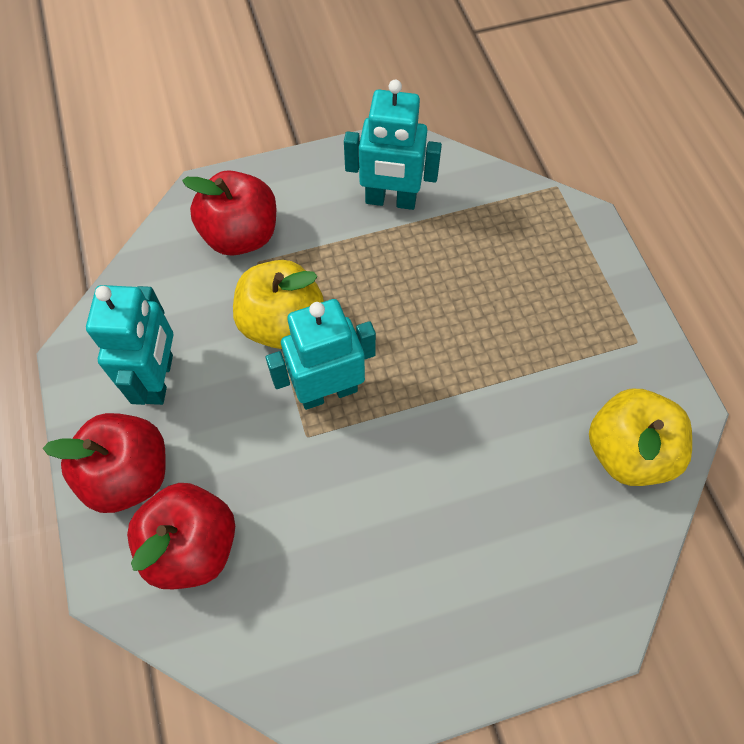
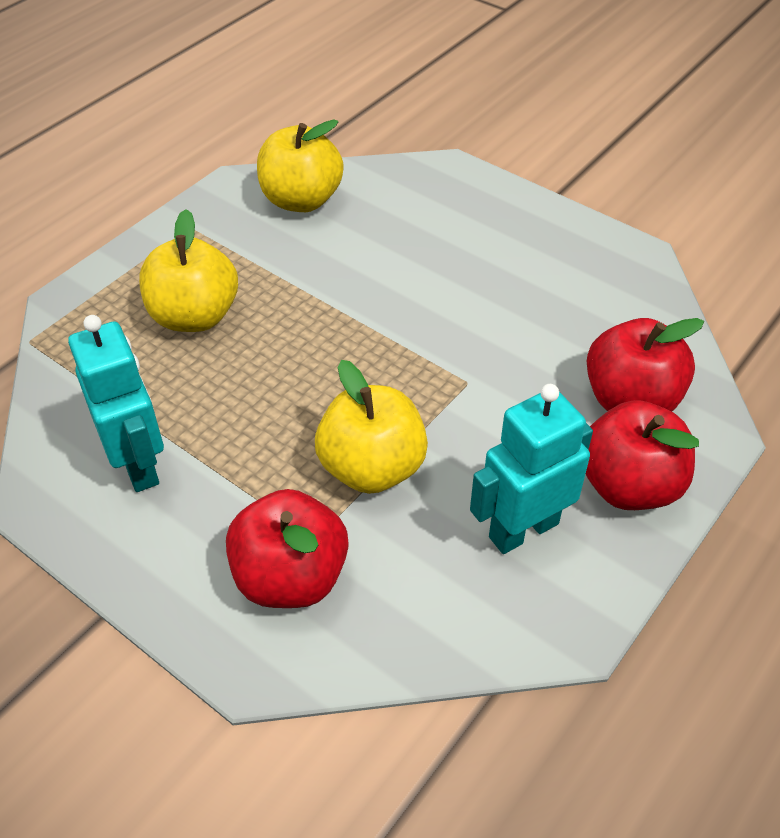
camera: 125 degrees left, 15 degrees down
(328, 391) = (412, 391): turquoise robot -> none
(515, 293) = (194, 316): none -> yellow apple

